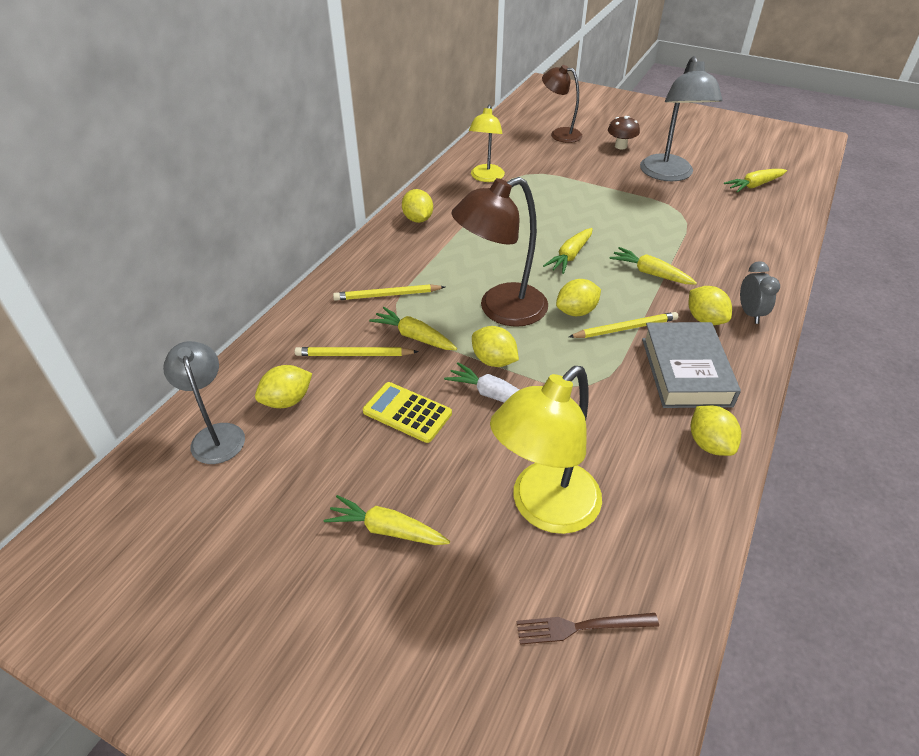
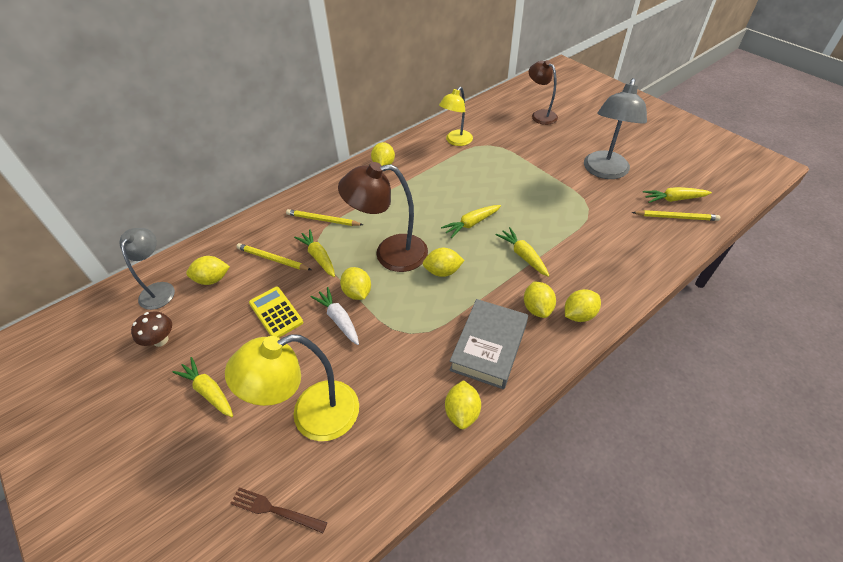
camera: 25 degrees right, 5 degrees up
(620, 146) = (582, 136): brown mushroom -> brown mushroom (160, 340)
(625, 328) = (469, 296): yellow pencil -> yellow pencil (676, 217)
(750, 313) = (579, 315): grey clock -> yellow lemon

